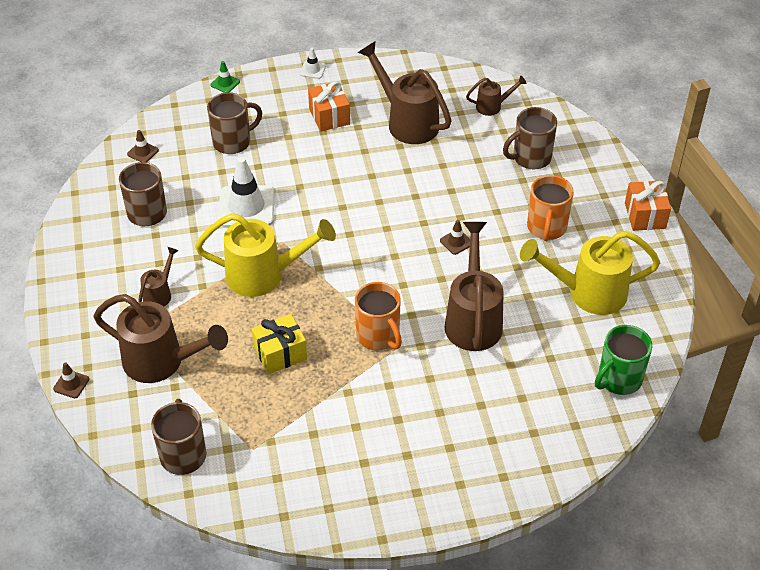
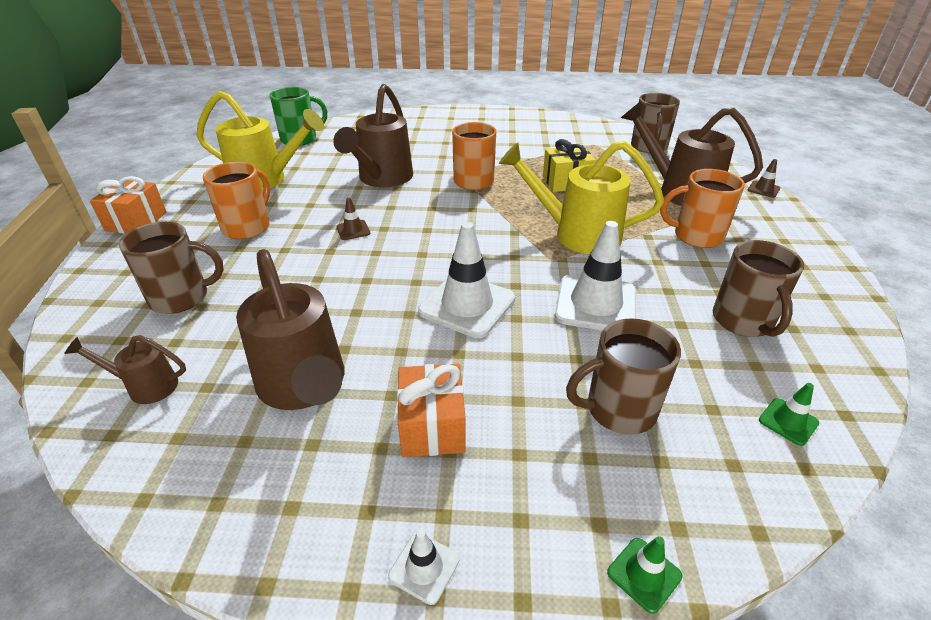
camera: 165 degrees left, 10 degrees down
(143, 152) = (788, 421): brown traffic cone -> green traffic cone
(159, 294) = (696, 236): brown watering can -> orange mug
(335, 189) = (467, 305): none -> white traffic cone

